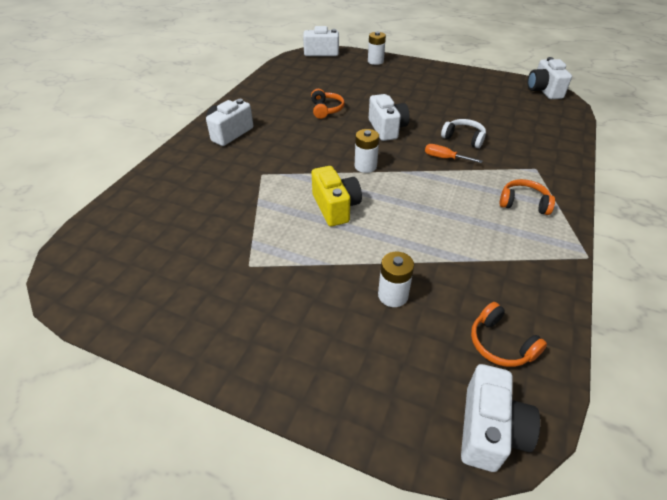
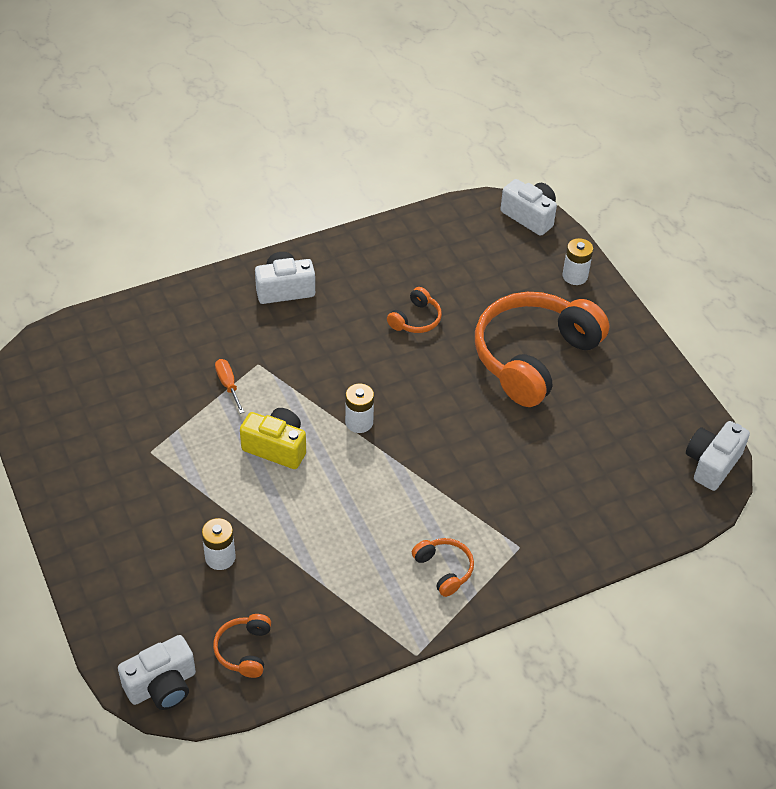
camera: 40 degrees right, 5 degrees up
(335, 207) = (276, 447): yellow camera -> yellow camera turned 90 degrees counterclockwise
(387, 129) = (443, 390): white camera -> none
(407, 95) = (534, 357): none -> orange headphones
(445, 158) = (447, 469): orange screwdriver -> orange screwdriver (228, 385)
(463, 138) = (504, 459): white headphones -> none

